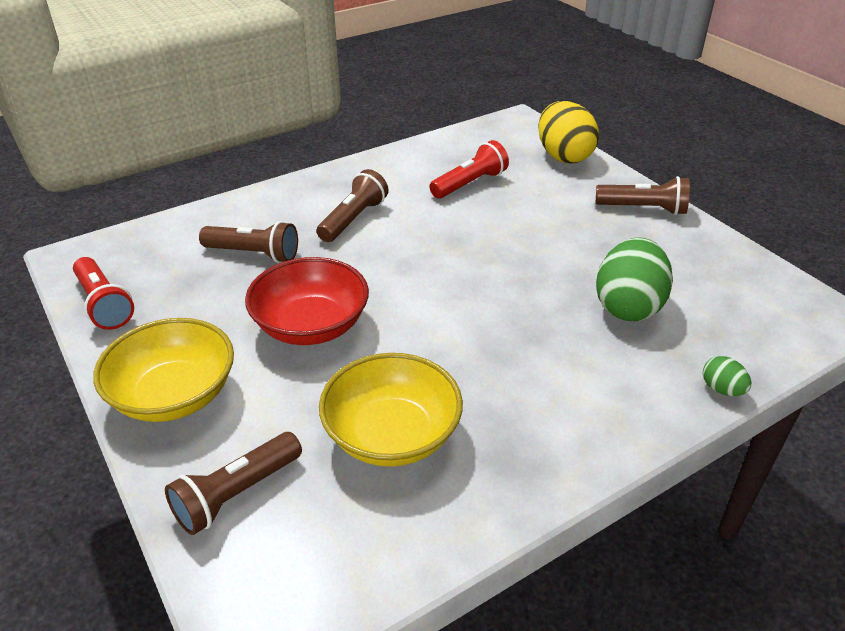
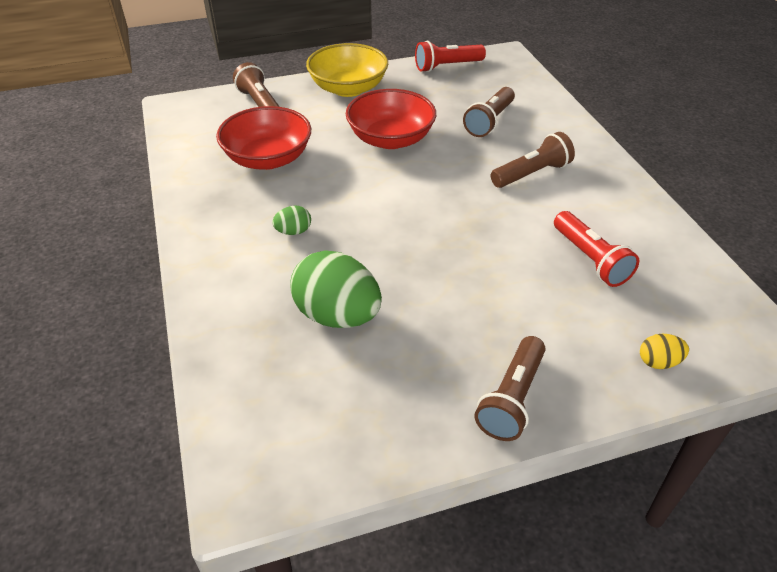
camera: 105 degrees right, 5 degrees up
(353, 219) = (531, 173): brown flashlight -> brown flashlight turned 75 degrees counterclockwise
(392, 435) = (268, 158): yellow bowl -> red bowl
(563, 156) = (658, 362): yellow egg -> yellow egg, size x0.45
(721, 389) = (204, 337): green egg -> green egg (293, 231)

